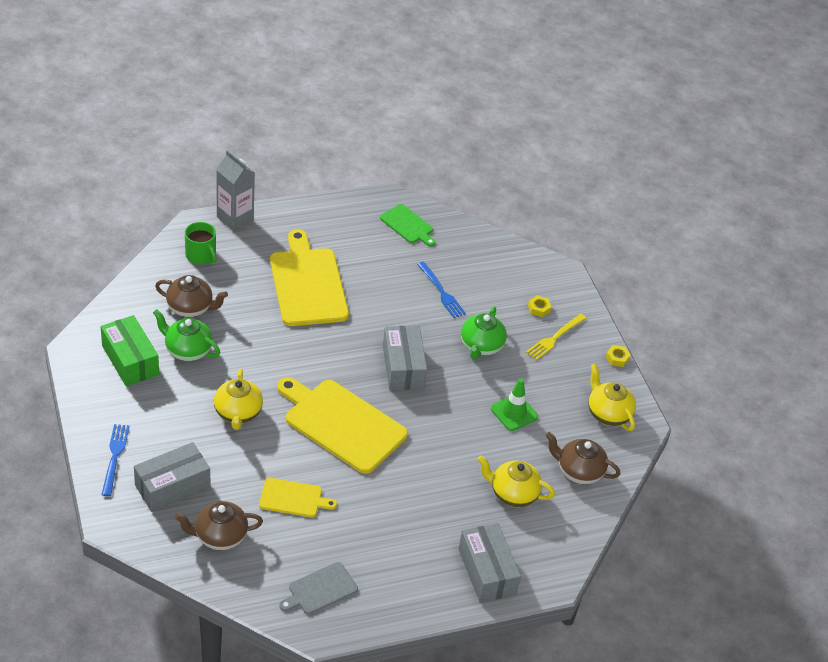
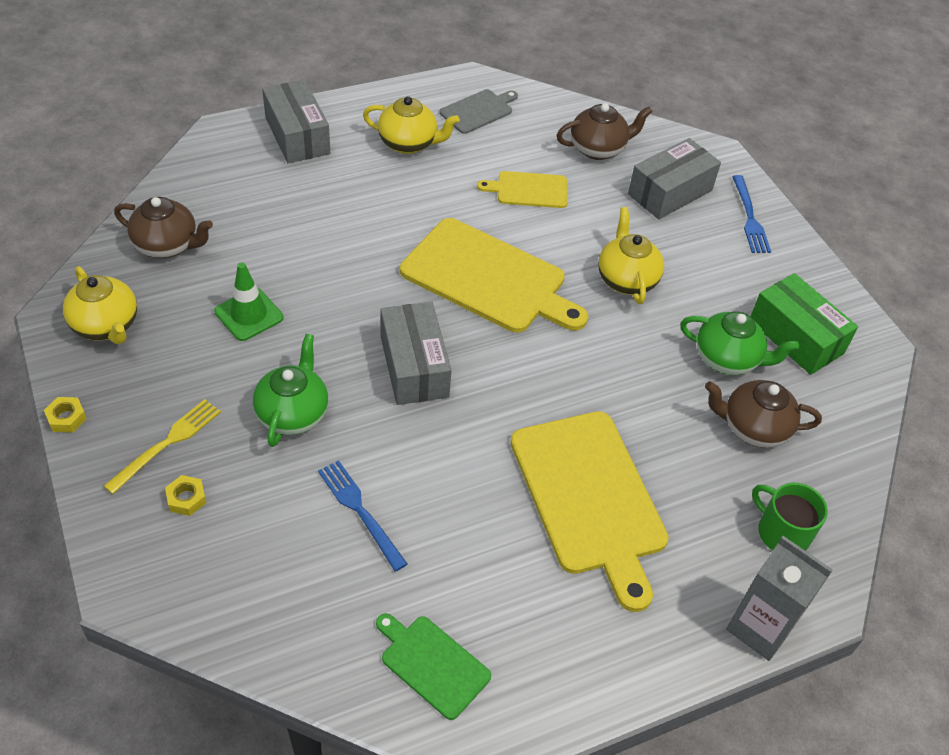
camera: 175 degrees right, 5 degrees up
(513, 494) = (260, 214): yellow teapot -> yellow teapot (409, 144)

